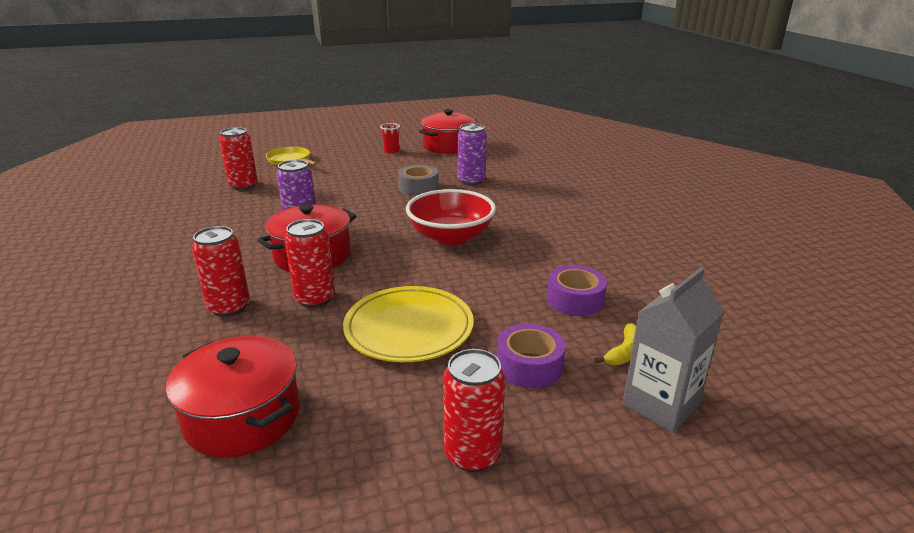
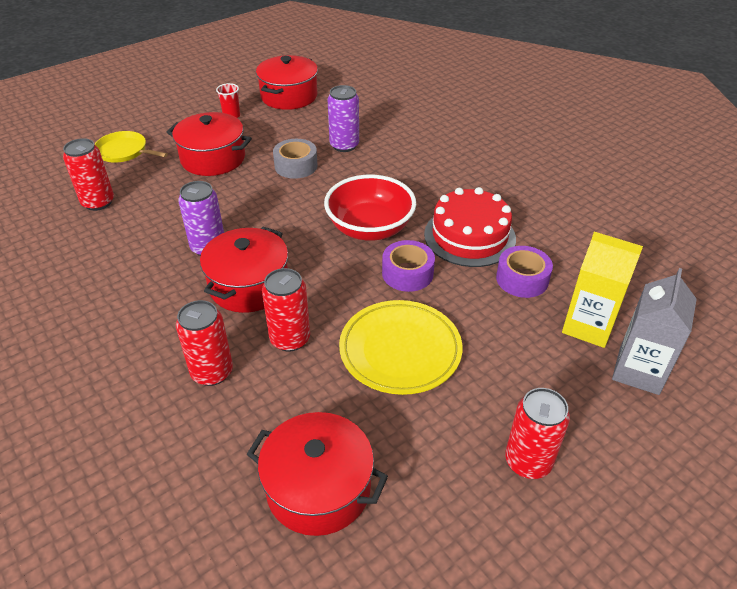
camera: 20 degrees left, 15 degrees up
(354, 174) = (213, 158): none -> red pot
(529, 366) = (523, 362): purple tape -> purple tape (407, 273)
(543, 258) = (469, 236): none -> red cake
(624, 352) = (588, 326): yellow banana -> yellow carton

